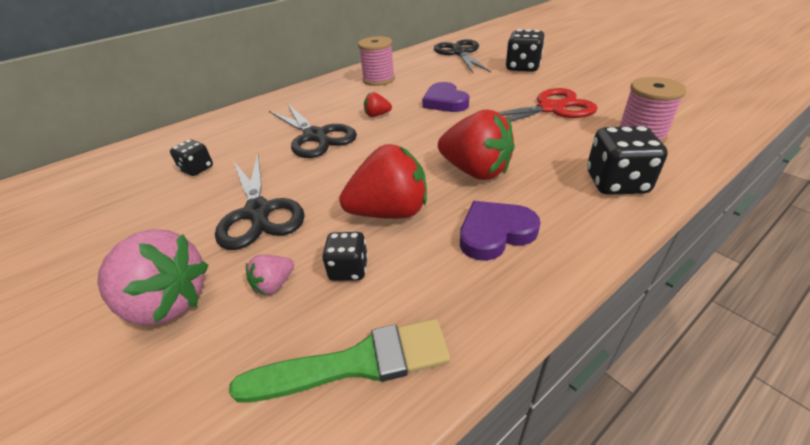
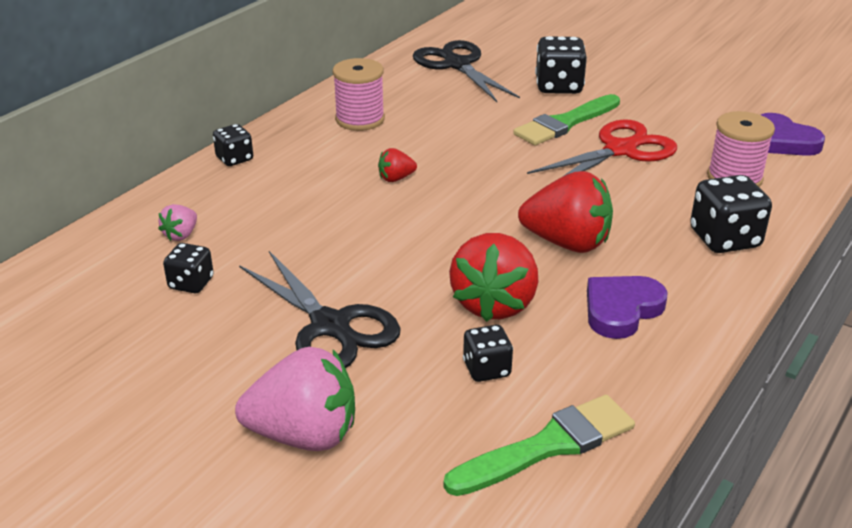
camera: 20 degrees left, 5 degrees down
(274, 284) = (414, 397): pink strawberry -> pink strawberry (181, 235)
(287, 96) = (234, 159): none -> black dice
(315, 136) = (329, 218): black scissors -> none
(390, 212) = (494, 304): red strawberry -> red strawberry turned 135 degrees clockwise
(445, 102) = (479, 150): purple heart -> purple heart (783, 141)
(516, 89) = (565, 123): none -> green brush

